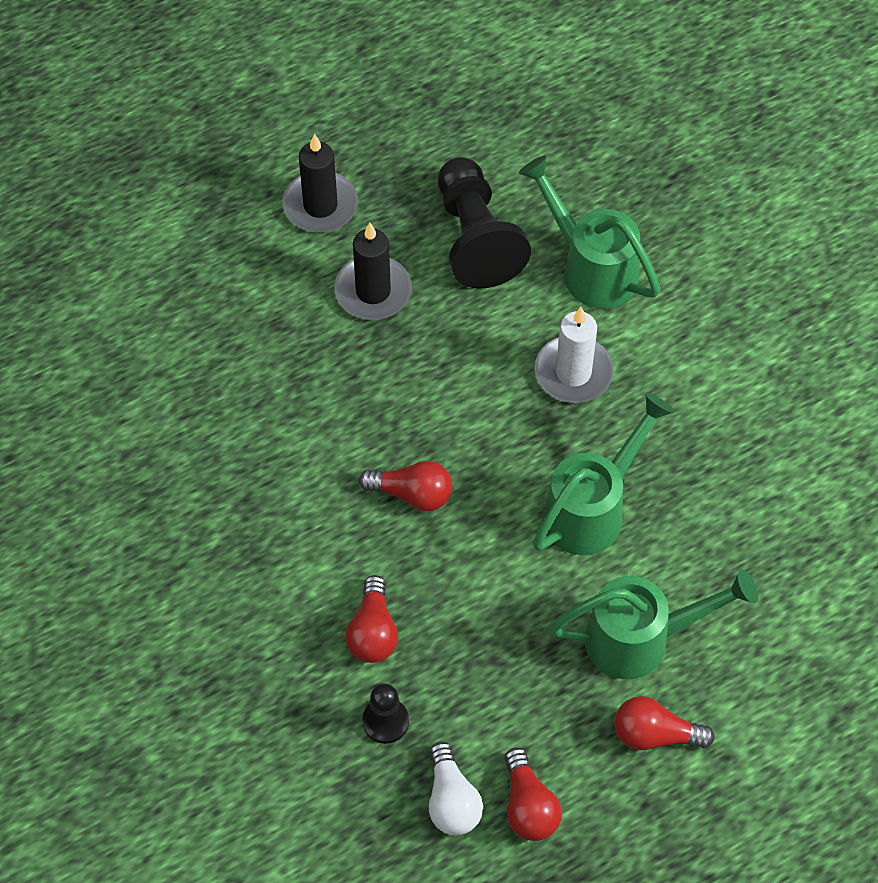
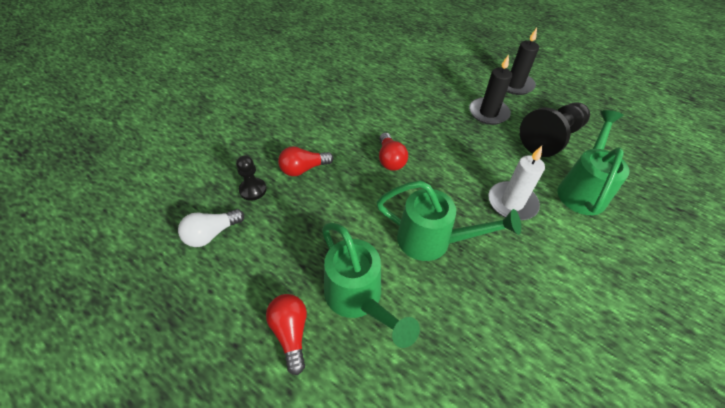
camera: 65 degrees right, 10 degrees down
(528, 806) = (217, 274): red light bulb -> none

